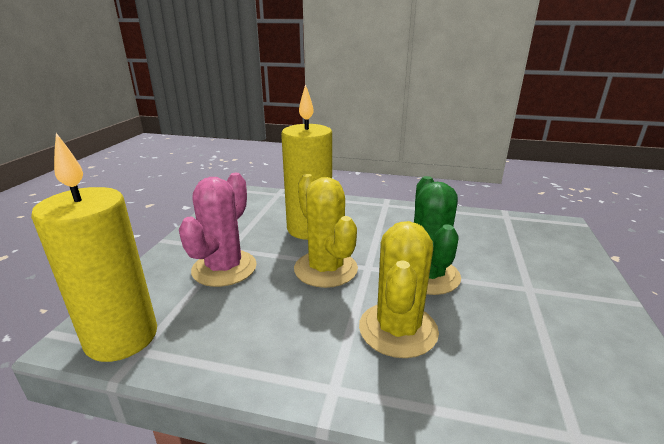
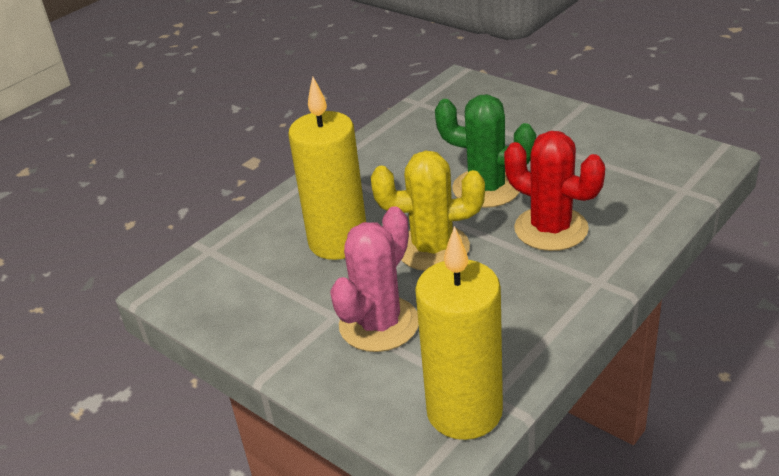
camera: 60 degrees left, 10 degrees up
(224, 268) = (379, 324): pink cactus -> pink cactus turned 75 degrees clockwise
(398, 329) = (551, 229): yellow cactus -> red cactus

